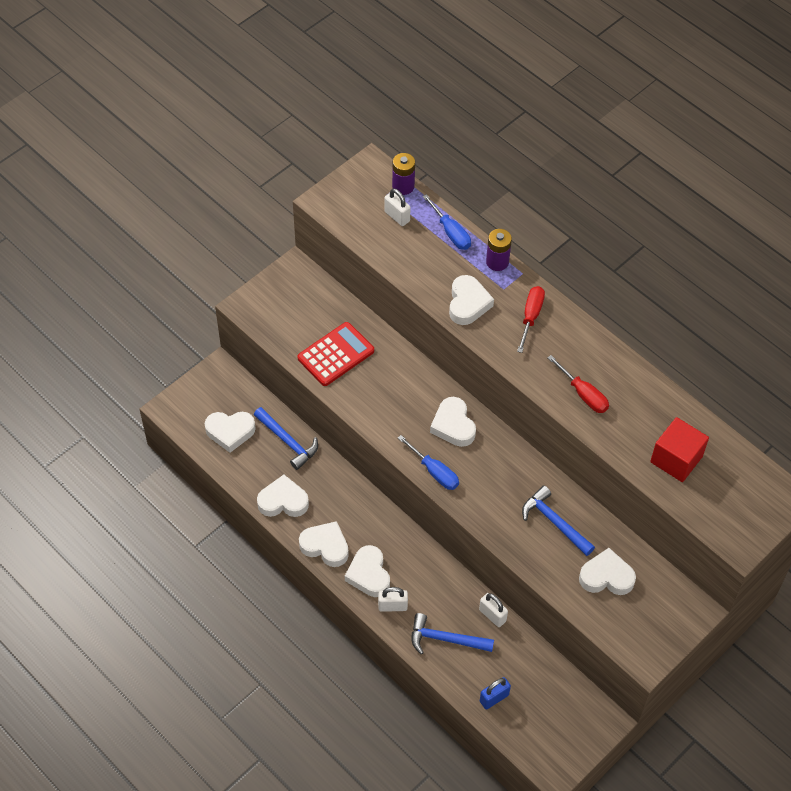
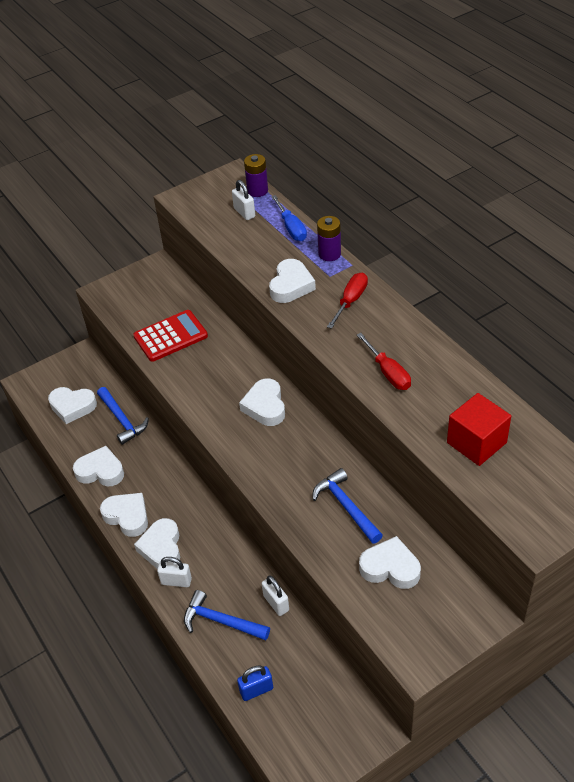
camera: 15 degrees right, 10 degrees down
(434, 471) = (234, 446): blue screwdriver -> none

